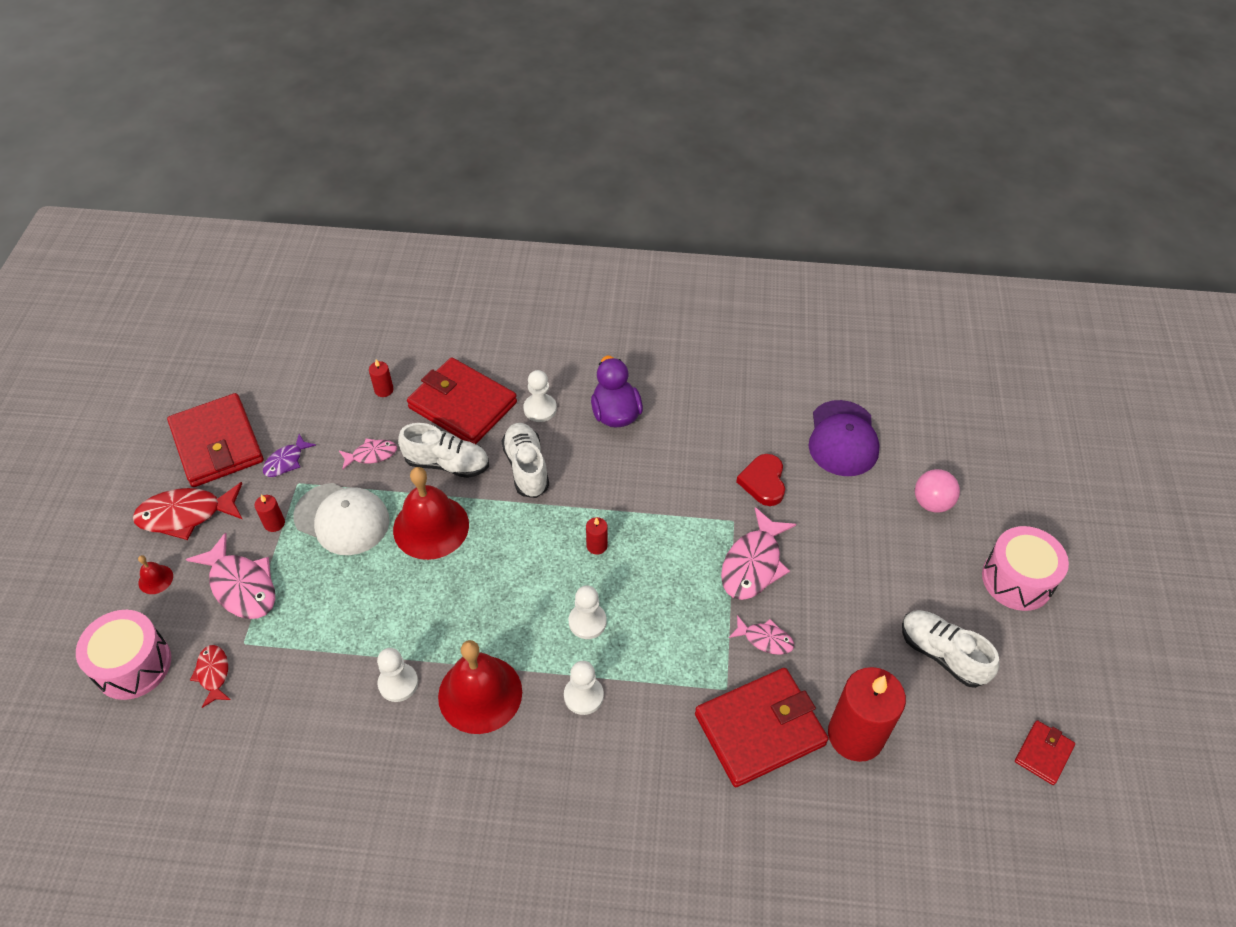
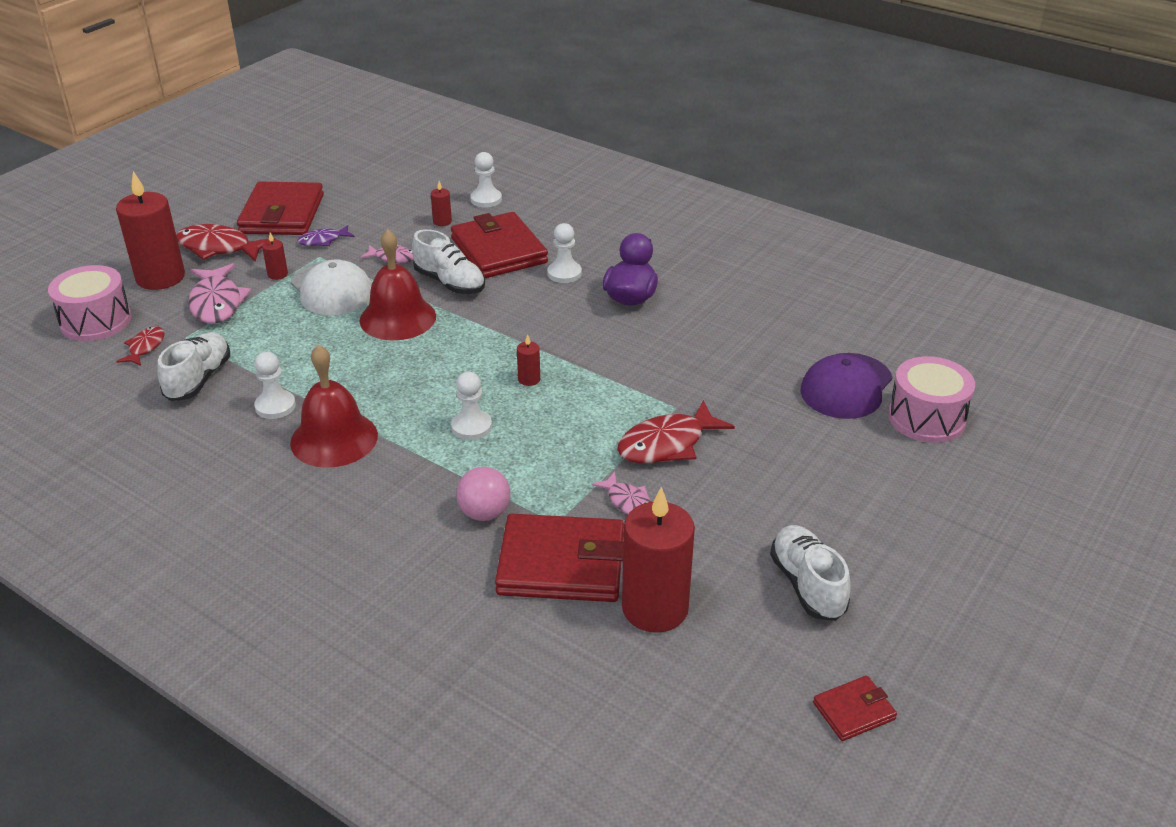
camera: 30 degrees right, 15 degrees down
(155, 579) = (160, 277): red bell -> red candle
(526, 468) = (515, 307): white shoe -> white shoe (198, 379)
(583, 696) = (420, 475): white pawn -> white pawn (486, 199)
(753, 564) = (667, 444): pink fish -> red fish
(763, 482) = (732, 390): red heart -> none
(931, 503) = (902, 466): pink ball -> pink ball (484, 513)
(1017, 579) = (950, 560): pink drum -> pink drum (926, 418)

